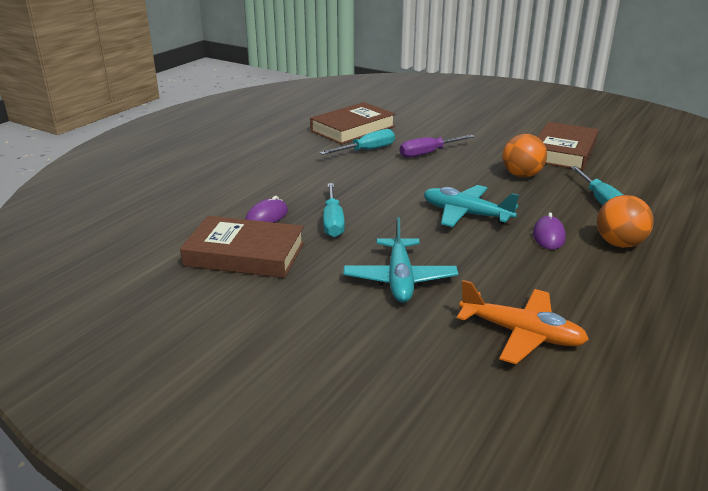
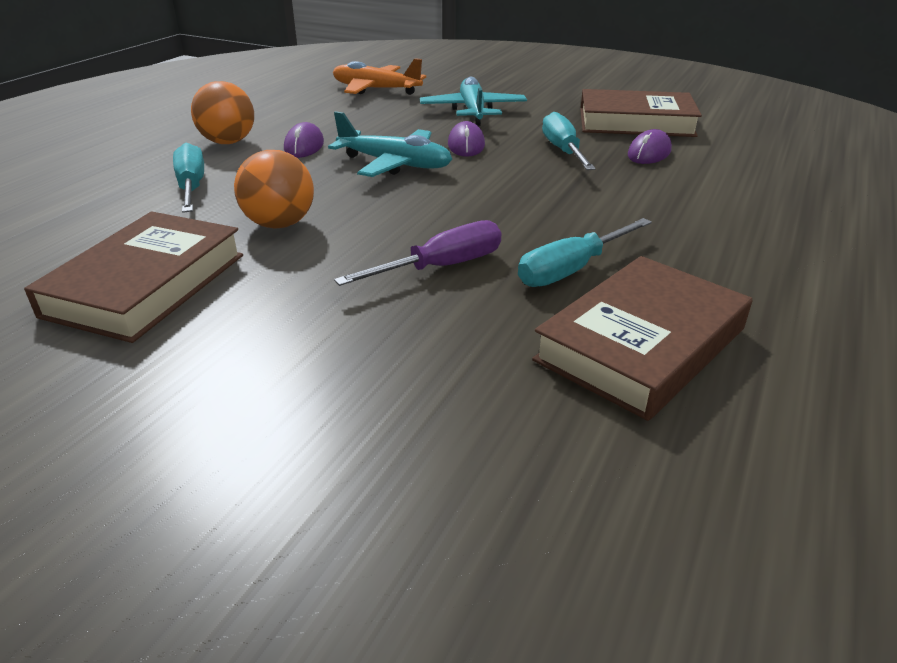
camera: 175 degrees right, 5 degrees up
(410, 231) = (466, 145): none -> purple mouse

